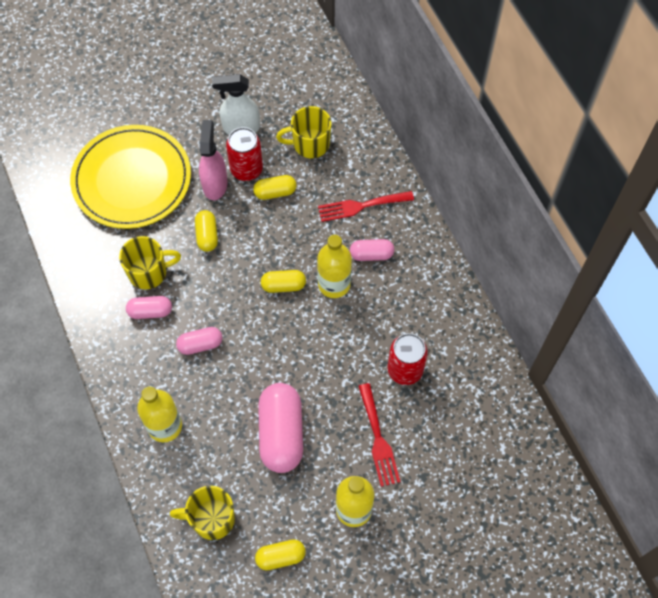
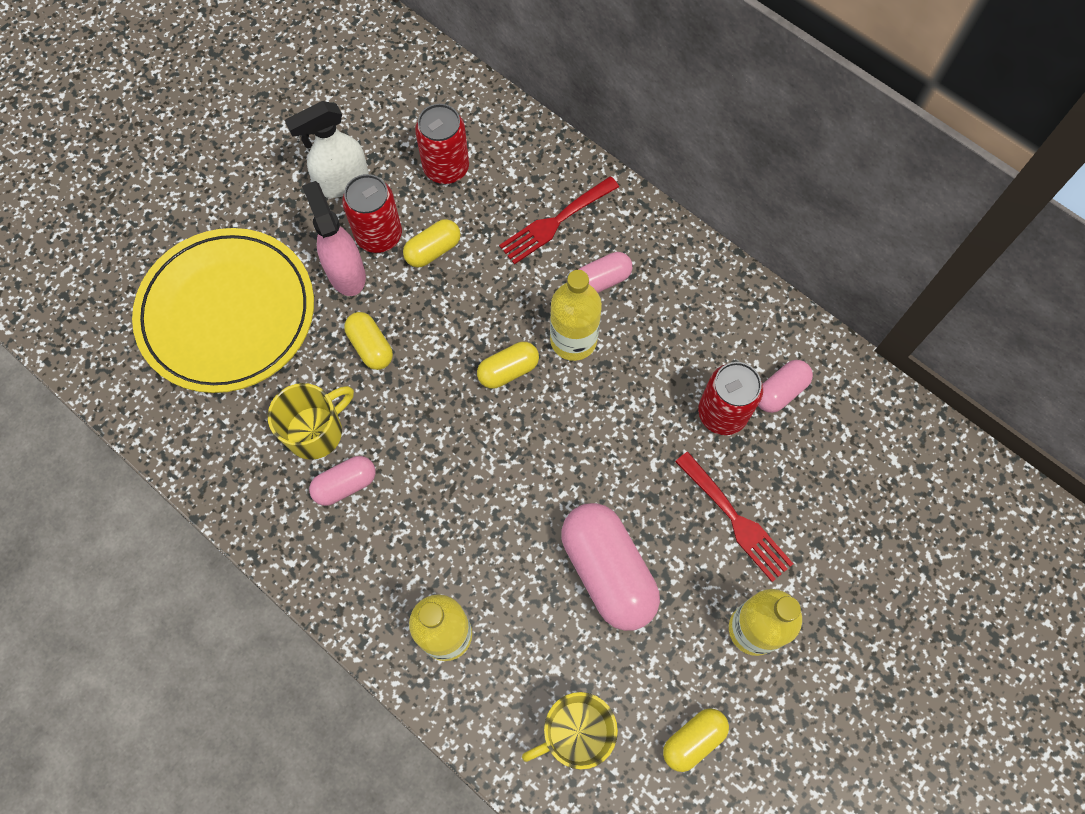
camera: 25 degrees left, 5 degrees up
(200, 344) = (437, 499): pink capsule -> pink capsule (780, 391)
(310, 144) = (446, 168): yellow mug -> red can

